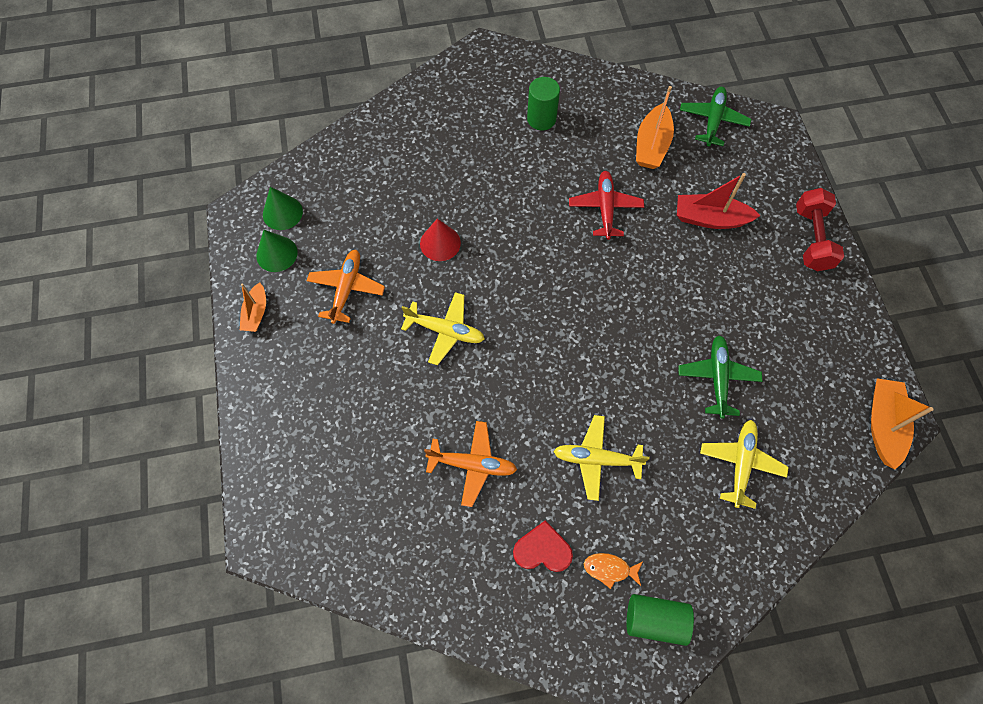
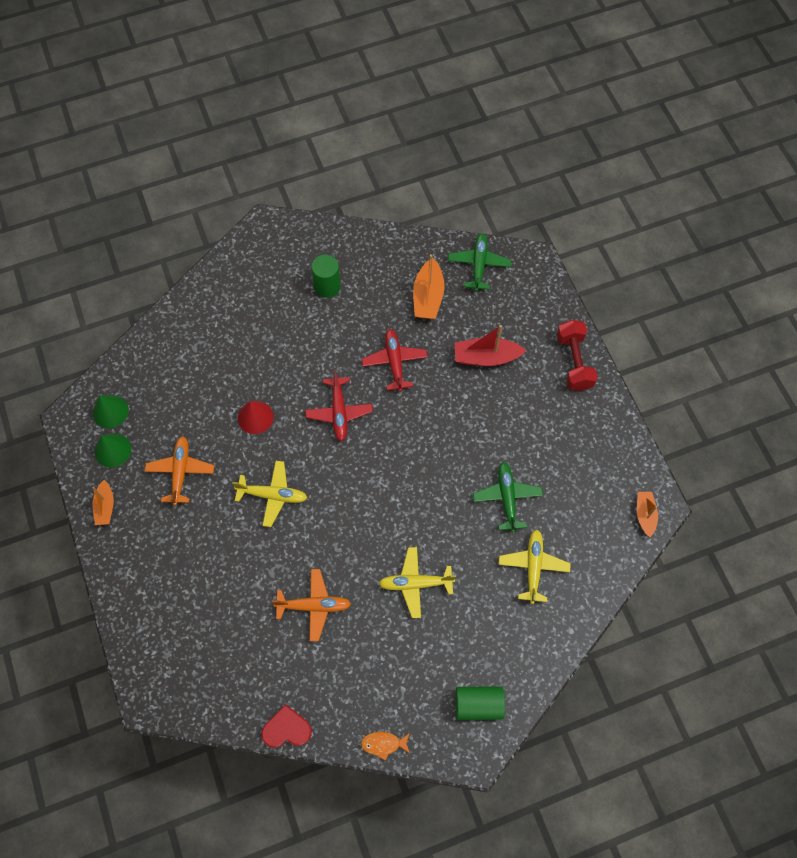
camera: 10 degrees left, 0 degrees up
(534, 252) = (339, 412): none -> red plane
(542, 549) = (381, 665): red heart -> red heart (286, 729)
(609, 569) = (437, 671): orange fish -> orange fish (383, 744)
(883, 425) = (645, 515): orange boat -> orange boat, size x0.63

